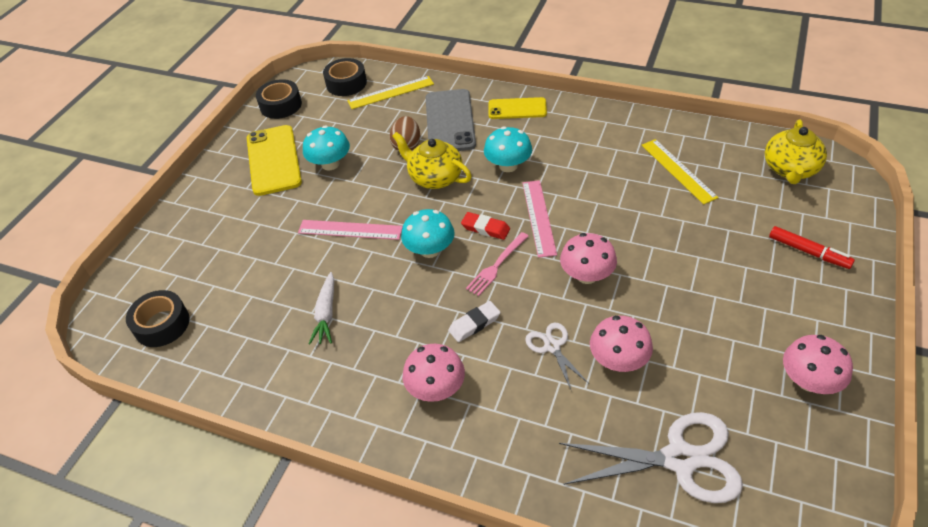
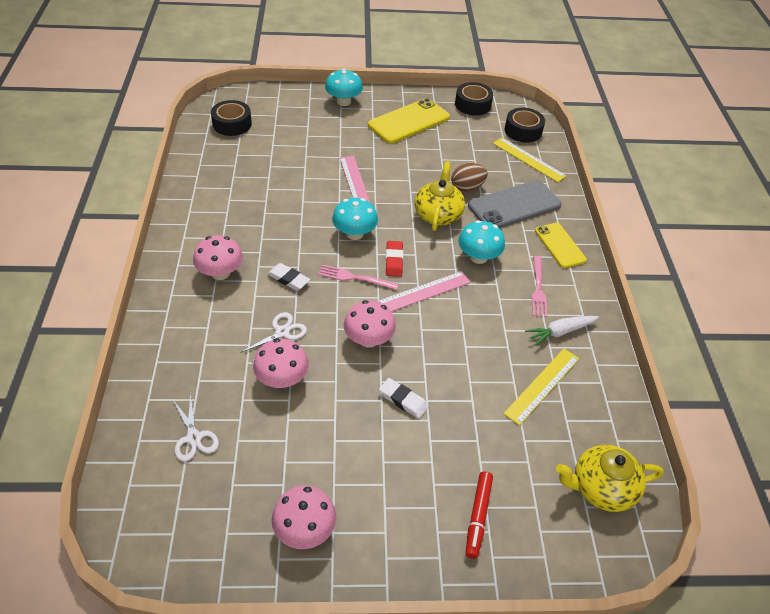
camera: 60 degrees right, 0 degrees up
(326, 313) = (269, 196): white carrot -> white carrot (560, 332)
(330, 164) = (421, 151): turquoise mushroom -> turquoise mushroom (343, 101)
(566, 139) = (538, 289): none -> pink fork
(671, 268) = (403, 400): none -> white eraser
(679, 459) = (194, 437): white scissors -> white scissors, size x0.52

